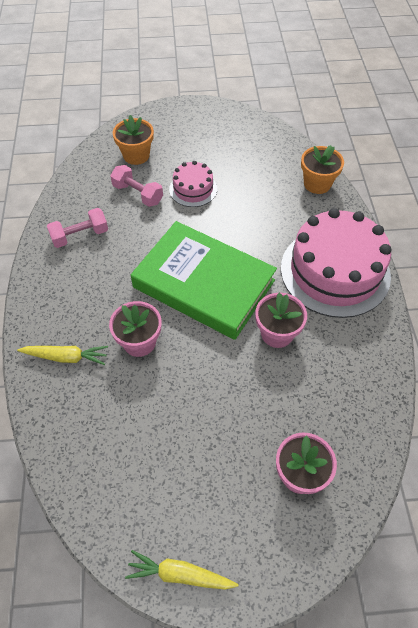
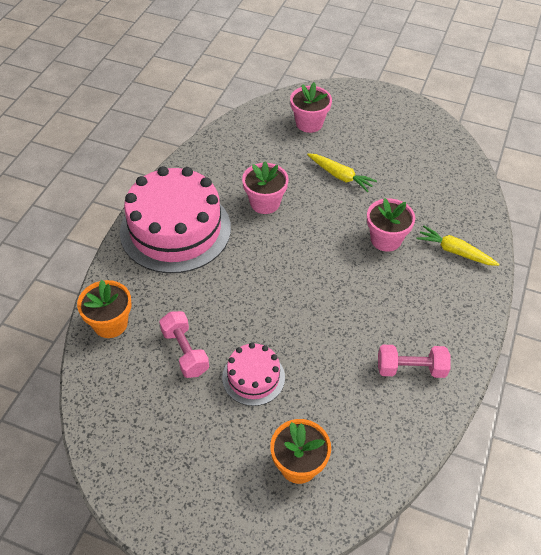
camera: 155 degrees left, 5 degrees down
(138, 194) = (323, 399): pink dumbbell -> pink dumbbell (185, 352)
(180, 574) = (410, 110): yellow carrot -> yellow carrot (340, 176)
(204, 284) = (303, 265): green book -> none

